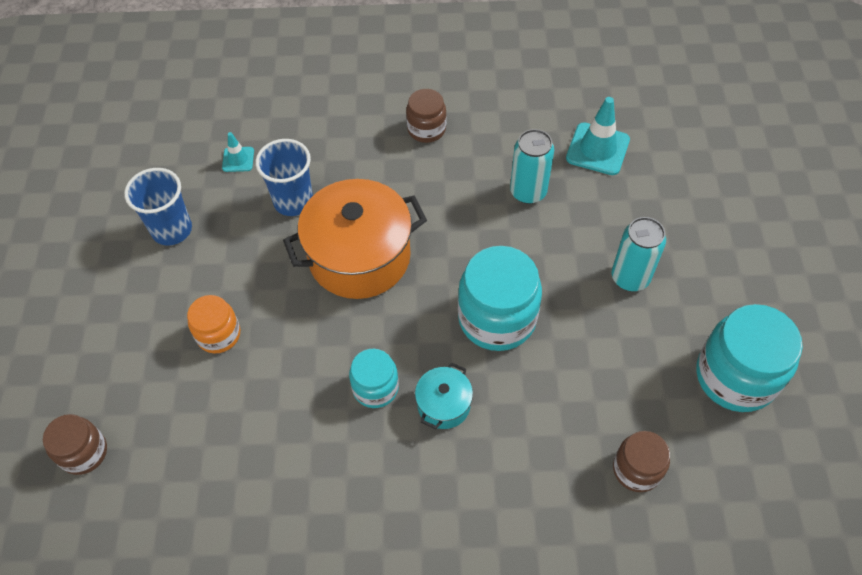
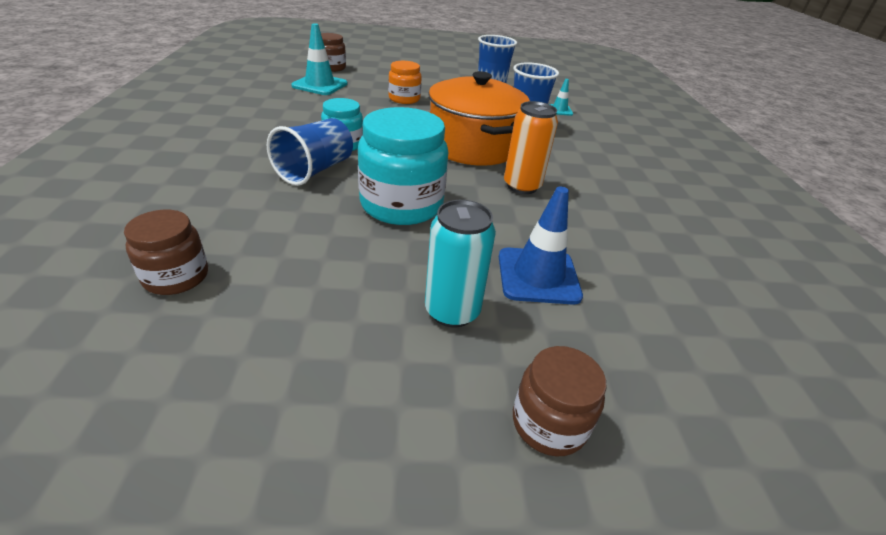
camera: 85 degrees right, 20 degrees down
(426, 129) = (633, 186): brown jar -> brown jar (549, 423)
(442, 219) = (522, 186): none -> orange can
(443, 405) = (315, 170): turquoise pot -> blue cup
(528, 192) = (573, 241): turquoise can -> none
(579, 221) = (538, 276): none -> blue traffic cone
(597, 149) = (671, 309): turquoise traffic cone -> turquoise traffic cone (320, 85)
(735, 376) = (258, 408): turquoise jar -> none

